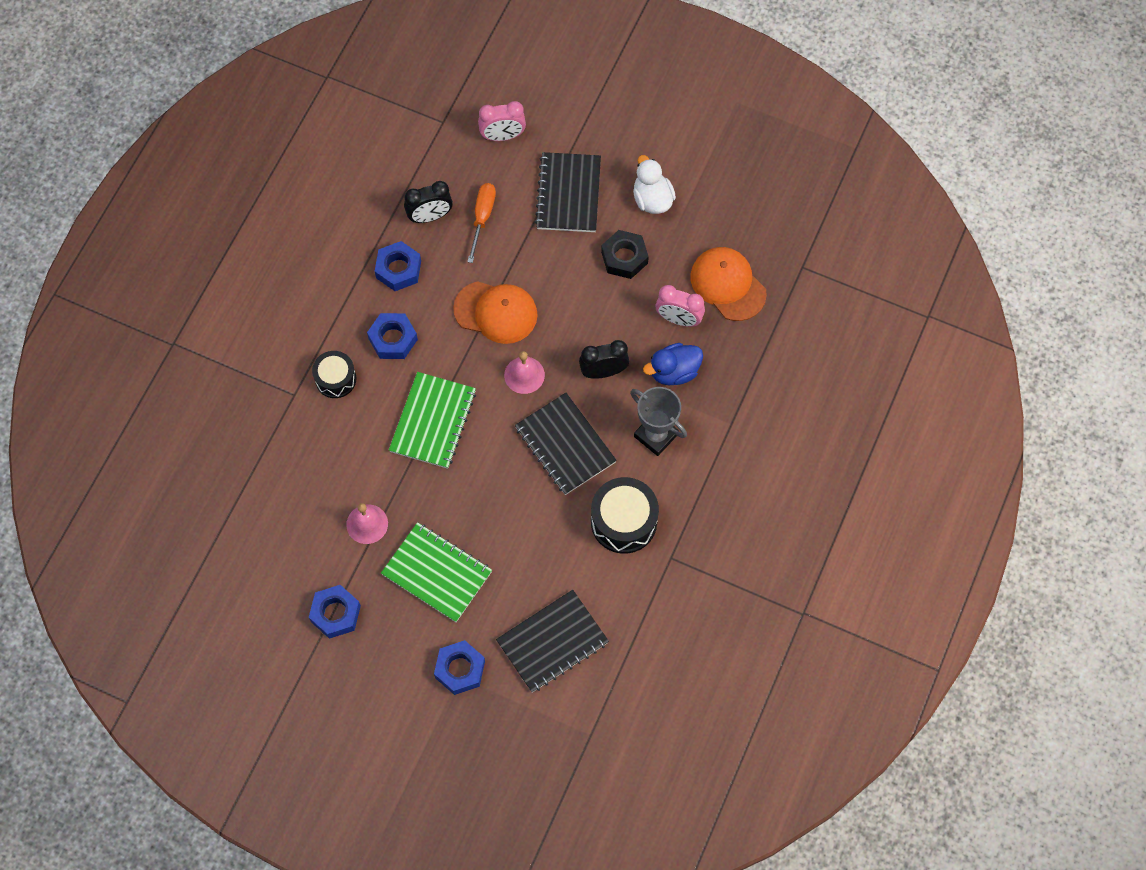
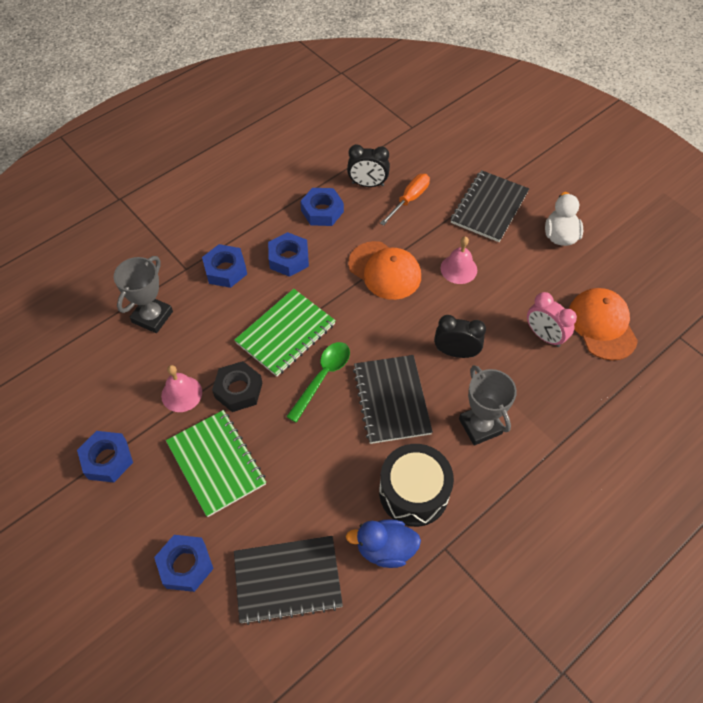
camera: 25 degrees right, 10 degrees down
(291, 460) = (152, 317): none -> grey trophy
(335, 379) = (225, 270): black drum -> blue nut
(491, 450) = (323, 377): none -> green spoon
(502, 136) = (454, 151): pink clock -> none
(524, 375) = (384, 327): pink bell -> pink bell (458, 269)
(624, 257) = (516, 270): black nut -> black nut (238, 390)
(674, 372) = (521, 378): blue duck -> blue duck (385, 549)

